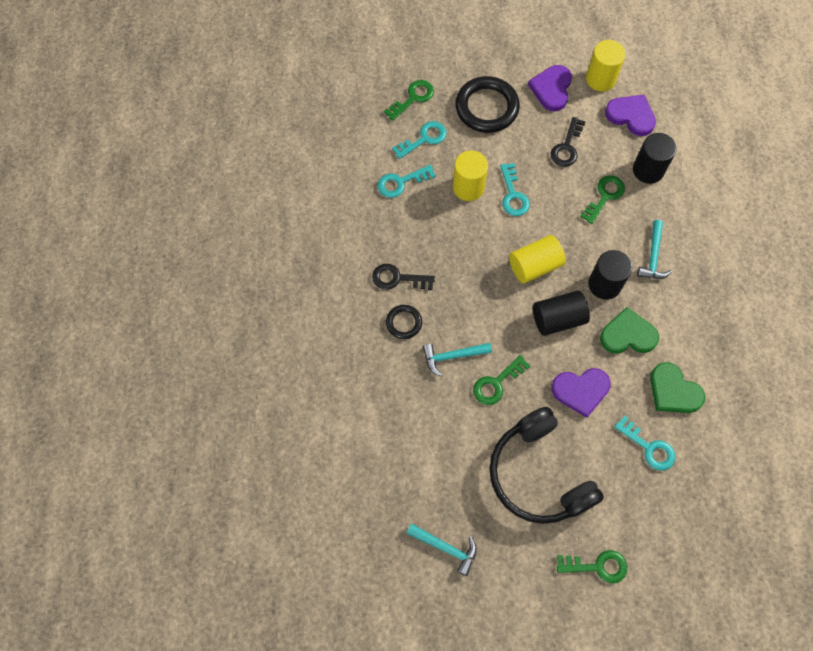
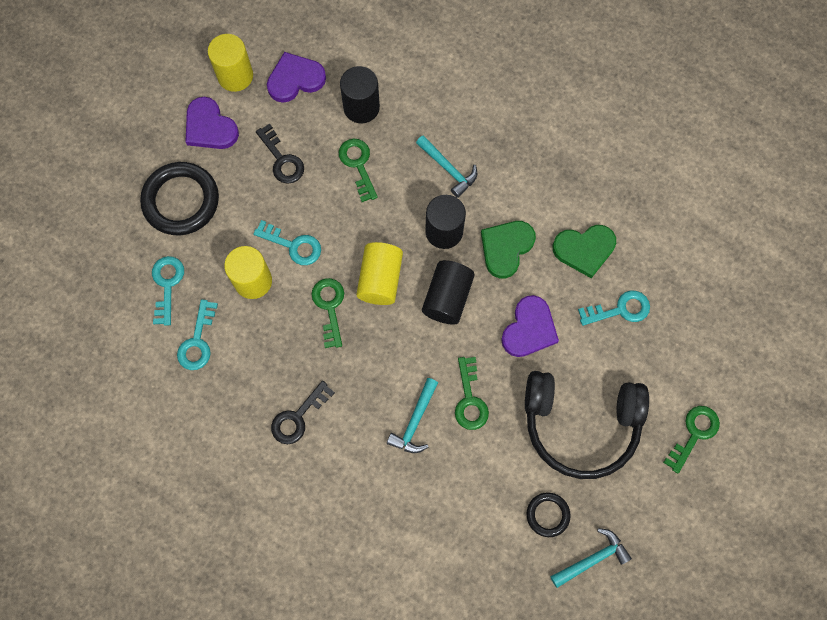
camera: 55 degrees left, 5 degrees up
(404, 323) = (348, 444): black ring -> black ring (547, 515)
(413, 98) = (113, 263): green key -> green key (329, 307)

